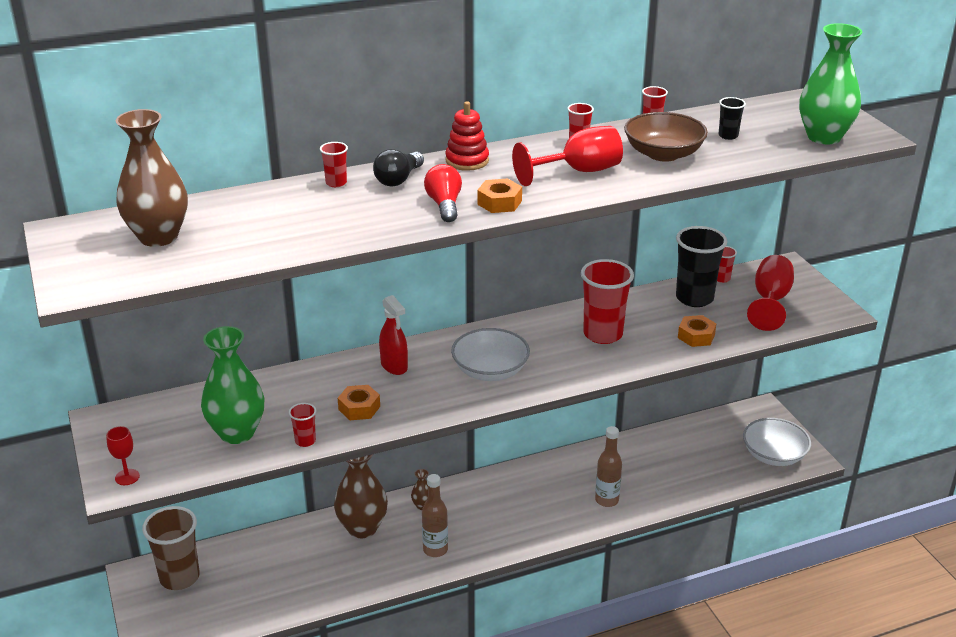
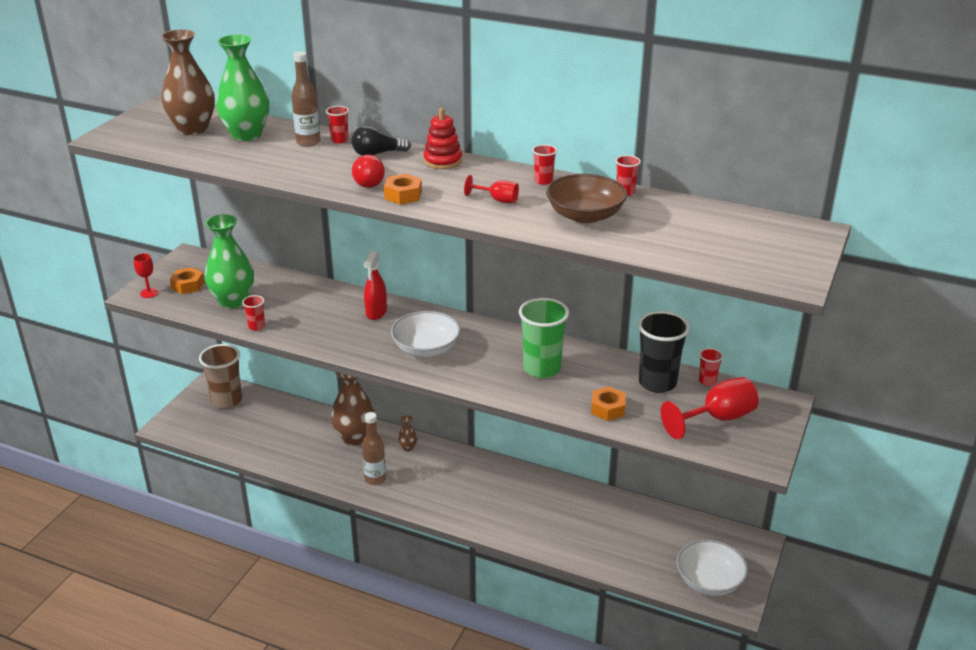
camera: 45 degrees right, 0 degrees up
(359, 408) = (315, 325): orange nut -> orange nut (188, 285)
(444, 205) = (368, 181): red light bulb -> red light bulb turned 135 degrees clockwise
(579, 171) = (497, 200): red goblet -> red goblet, size x0.54
(603, 334) = (542, 368): red cup -> green cup
(606, 500) = (529, 524): brown bottle -> brown bottle (308, 142)
(728, 136) = (666, 225): black cup -> none
(823, 137) = (747, 262): green vase -> green vase (246, 135)

